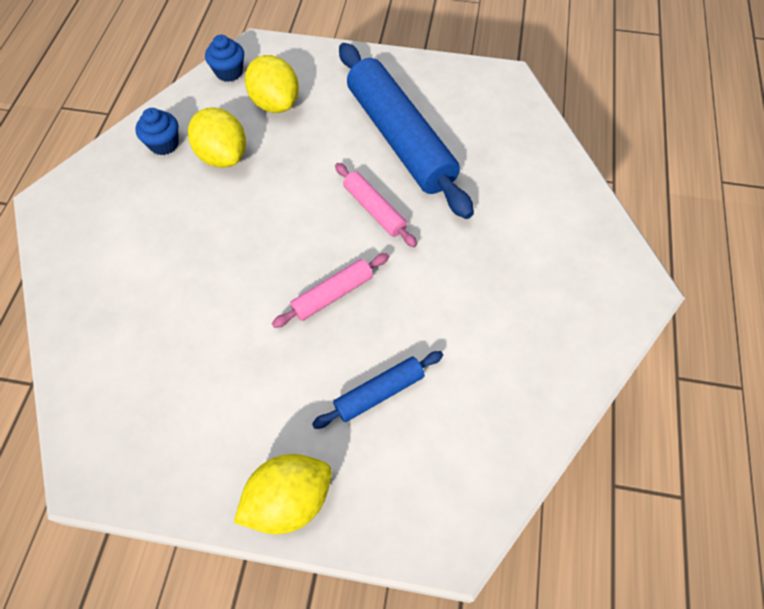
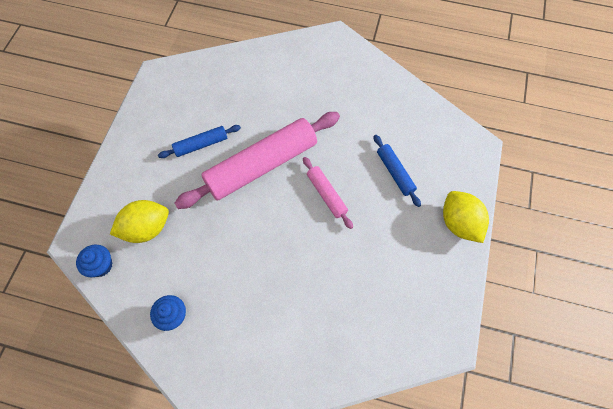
camera: 85 degrees left, 5 degrees up
(223, 156) = (194, 268): yellow lemon -> none
(374, 210) = (262, 165): pink rolling pin -> pink rolling pin, size x2.12
(400, 138) = (201, 145): blue rolling pin -> blue rolling pin, size x0.47

